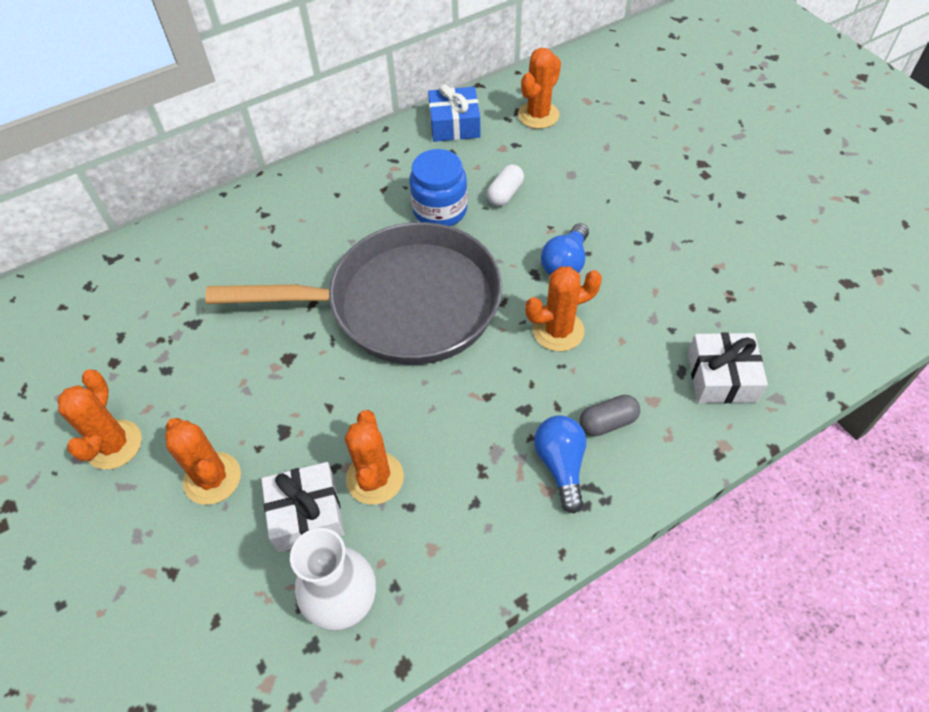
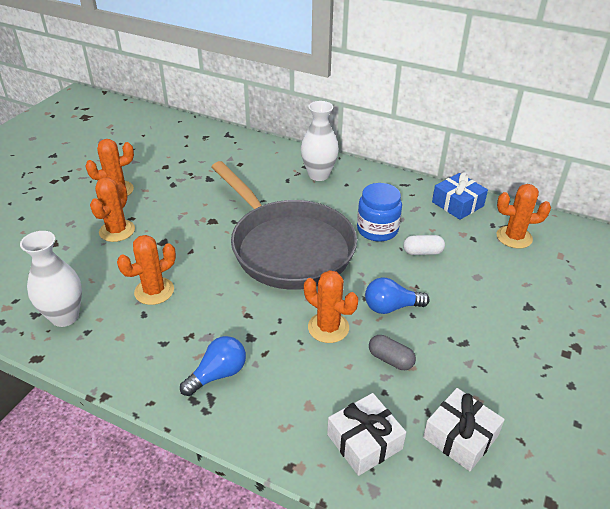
camera: 55 degrees right, 15 degrees down
(295, 209) = (318, 175): none -> white vase
(306, 513) = (115, 274): white gift -> white gift (460, 437)
(607, 422) = (270, 386): grey capsule -> grey capsule (390, 359)

